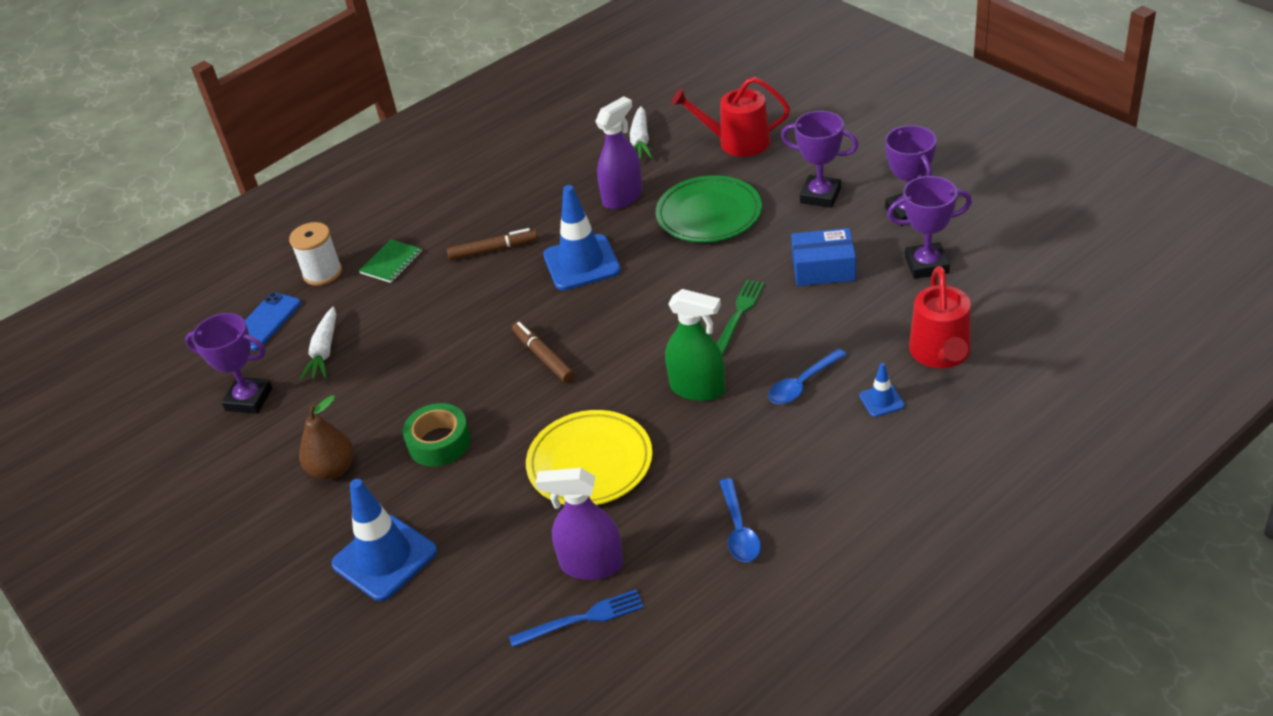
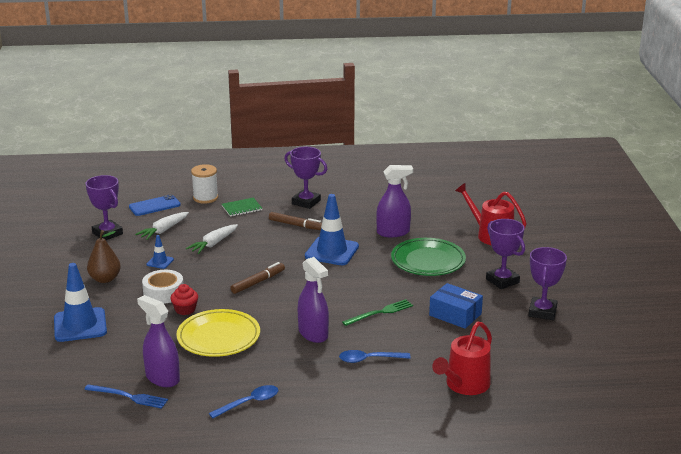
camera: 30 degrees right, 15 degrees down
(439, 442) = (163, 292): green tape -> white tape
(498, 450) = (185, 310): none -> red cupcake
(543, 356) = (258, 282): brown marker -> brown marker turned 45 degrees clockwise
(640, 141) = (438, 211): white carrot -> white carrot (214, 244)
(697, 388) = (313, 334): green spray bottle -> purple spray bottle
(739, 529) = (249, 403): blue spoon -> blue spoon turned 150 degrees counterclockwise
(881, 401) = (400, 388): blue traffic cone -> blue traffic cone (160, 262)
(926, 265) = (516, 341): purple trophy -> purple trophy (306, 202)

